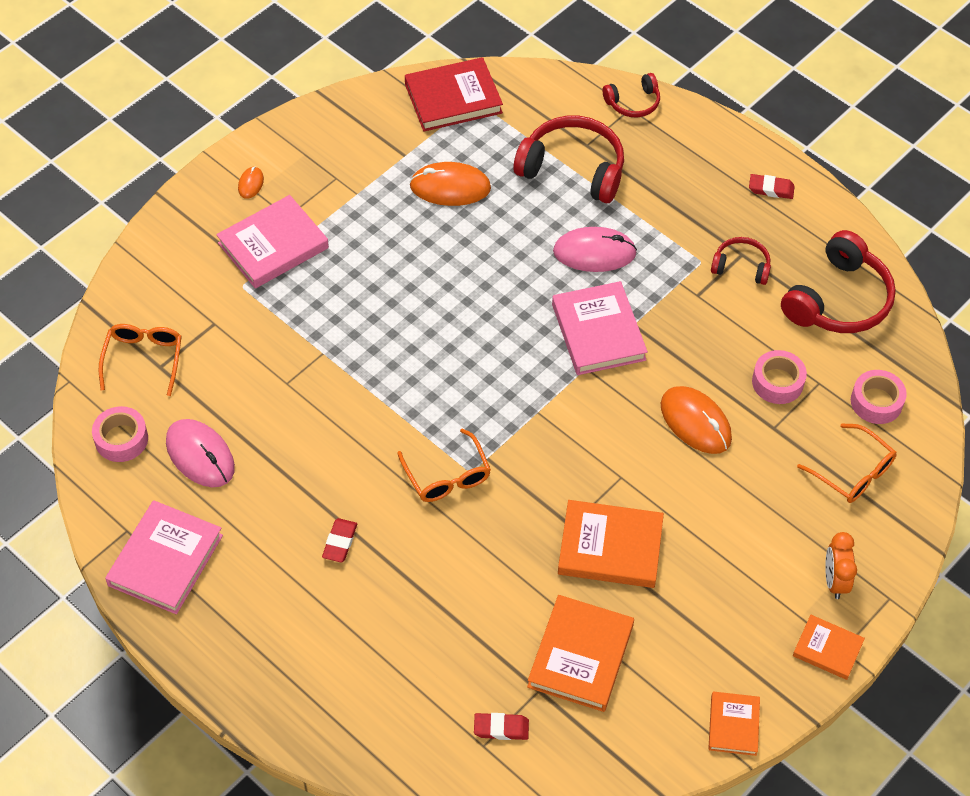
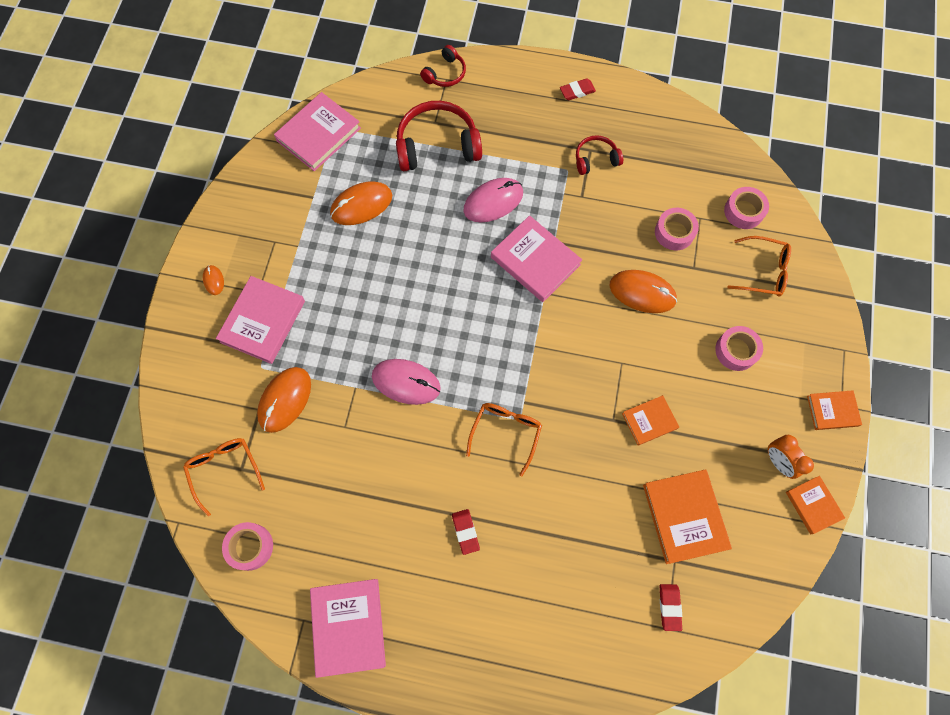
camera: 30 degrees left, 15 degrees up
(200, 455) = (318, 524): pink mouse -> pink mouse (406, 382)
(245, 328) = (285, 400): none -> orange mouse
(447, 476) = (506, 433): orange glasses -> orange glasses turned 105 degrees counterclockwise
(453, 99) = (319, 134): red book -> pink book
(501, 728) = (669, 607): red eraser -> red eraser turned 60 degrees counterclockwise
(610, 547) = (649, 421): orange book -> orange book, size x0.58
(760, 533) = (736, 351): none -> pink tape
(835, 581) = (804, 358): orange clock -> orange clock (778, 462)
(839, 300) = (672, 150): red headphones -> none

